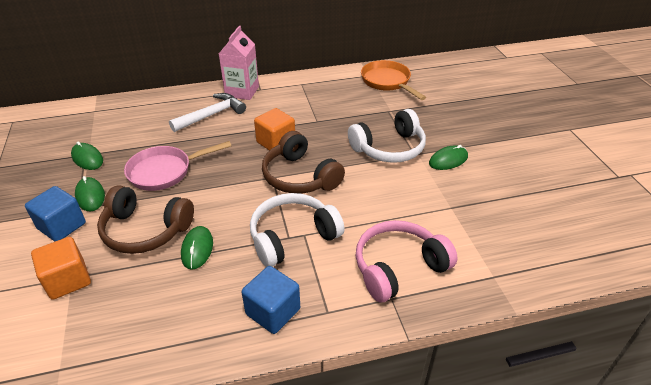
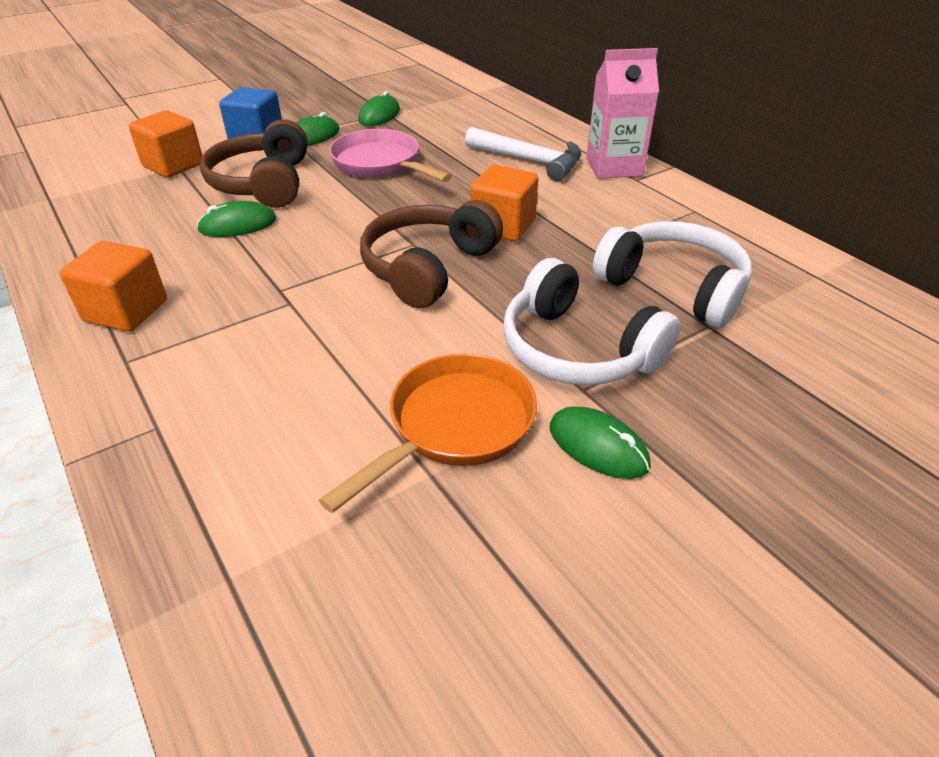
camera: 70 degrees right, 0 degrees up
(273, 311) = (126, 311): blue cube -> orange cube
(293, 237) = (281, 293): white headphones -> white headphones (673, 287)
(387, 82) = (819, 305): orange pan -> orange pan (454, 426)
(398, 268) = (232, 423): pink headphones -> none

